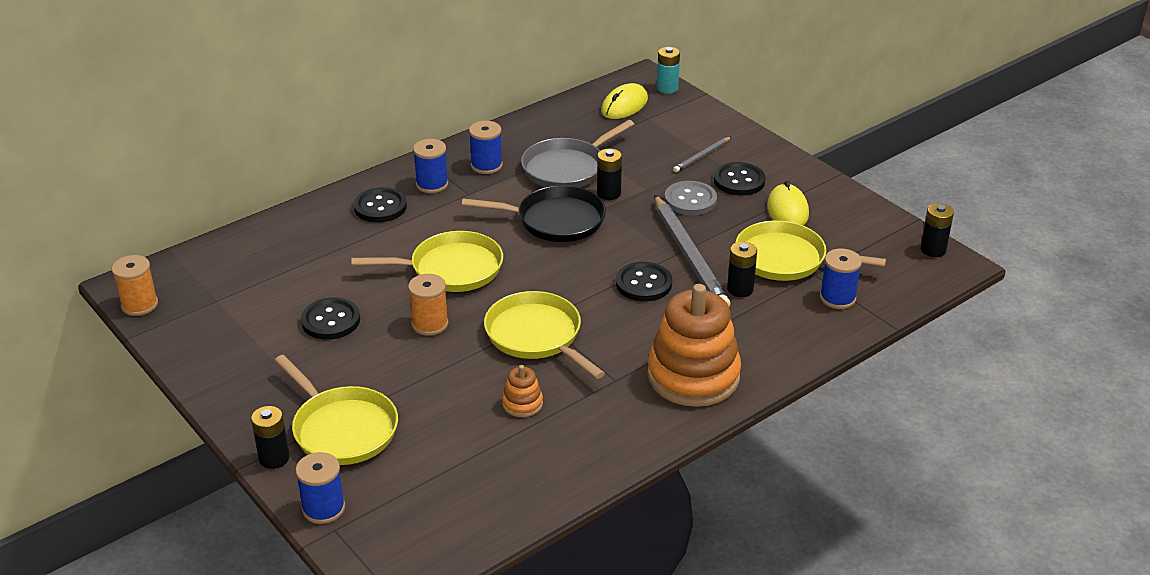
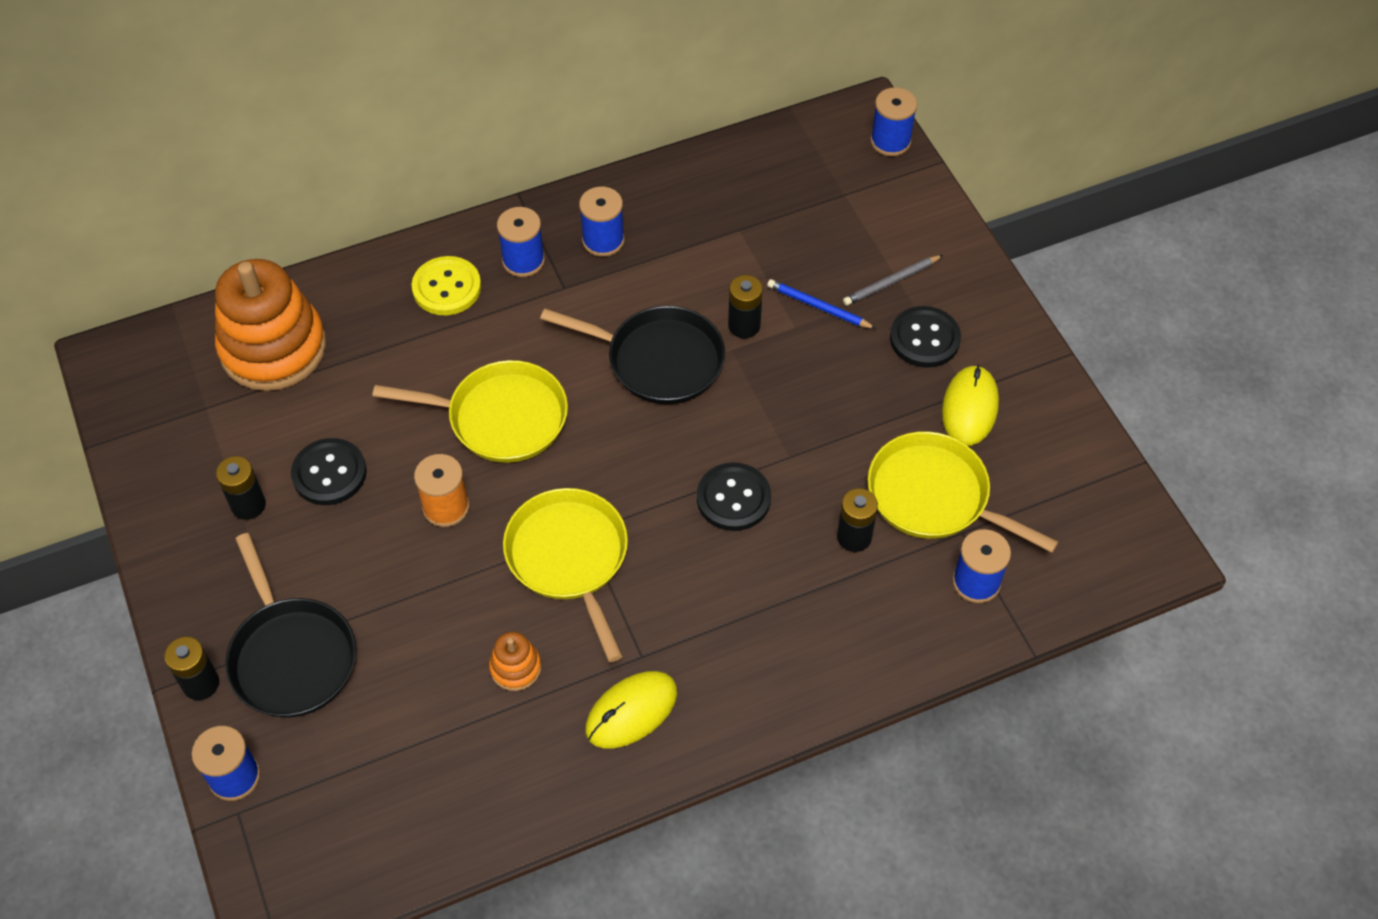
camera: 15 degrees right, 20 degrees up
(139, 305) = (114, 394): orange spool -> none
(342, 429) = (291, 656): yellow pan -> black pan
(380, 207) = (447, 288): black button -> yellow button
(567, 168) = (705, 267): grey pan -> none
(624, 105) = (821, 163): yellow mouse -> yellow mouse (631, 711)
(657, 176) = (818, 307): none -> blue pencil
(667, 88) = (890, 141): turquoise battery -> blue spool
(689, 255) = (810, 462): grey pencil -> none
(690, 200) = (847, 361): grey button -> none
(693, 376) = (740, 673): orange stacking toy -> orange stacking toy (273, 348)
(933, 250) = (1139, 524): black battery -> black battery (248, 505)

